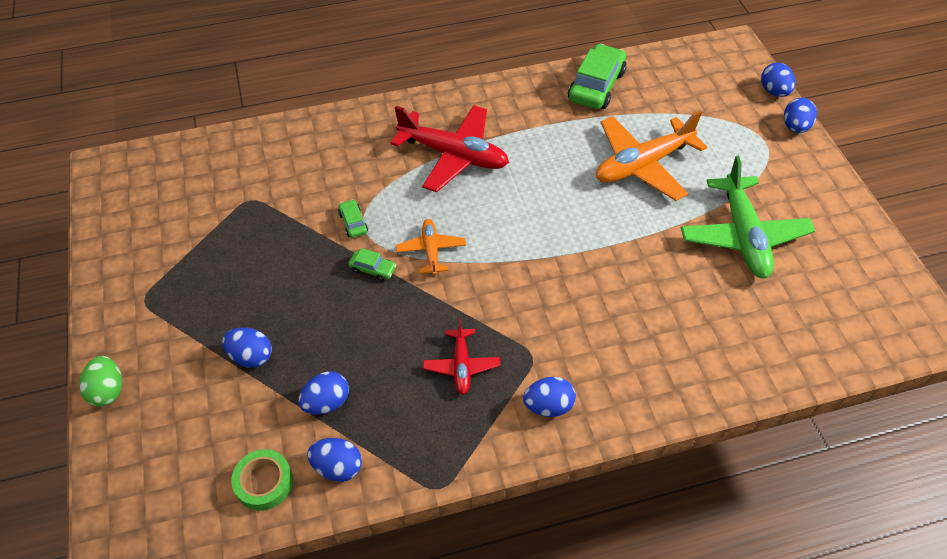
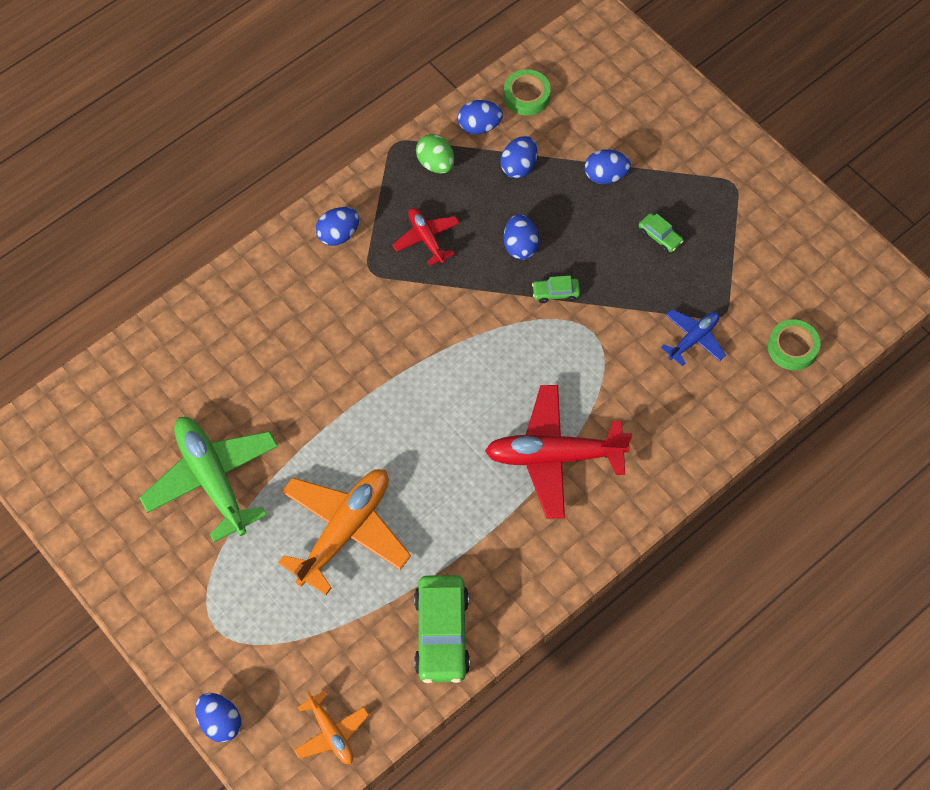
camera: 155 degrees right, 10 degrees up
(108, 390) = (696, 107): green egg -> green egg (435, 163)
(218, 158) = (792, 348): none -> green tape
(287, 192) = (693, 339): none -> blue plane
(353, 223) = (605, 332): green car -> green car (660, 236)
(431, 250) = (513, 334): orange plane -> orange plane (331, 733)
(795, 127) = (183, 668): blue egg -> blue egg (520, 246)

